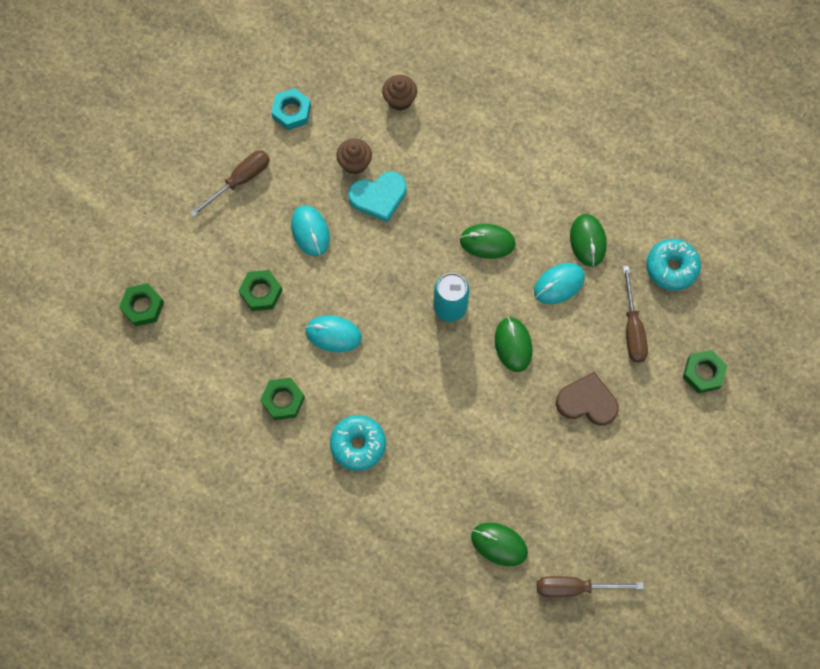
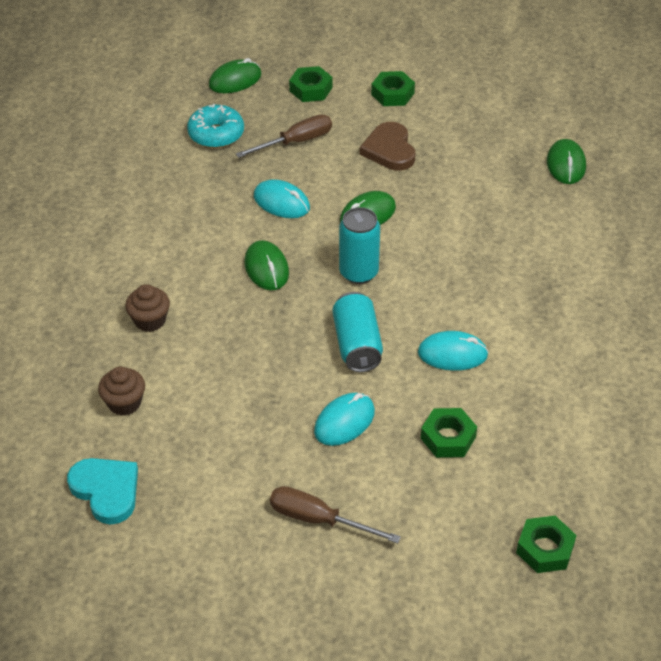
camera: 115 degrees left, 25 degrees down
(283, 400) = (555, 368): green nut -> green nut (392, 94)
(291, 112) = (193, 505): turquoise nut -> none
(333, 334) = (452, 354): turquoise mouse -> turquoise mouse turned 75 degrees counterclockwise
(355, 163) = (232, 414): brown cupcake -> brown cupcake (150, 320)
(358, 445) = (553, 291): turquoise donut -> none
(376, 272) = (357, 344): none -> turquoise can
(378, 197) = (264, 376): turquoise heart -> turquoise heart (106, 490)
(575, 587) = (562, 110): brown screwdriver -> none
(587, 241) = (221, 196): green mouse -> green mouse (235, 80)

